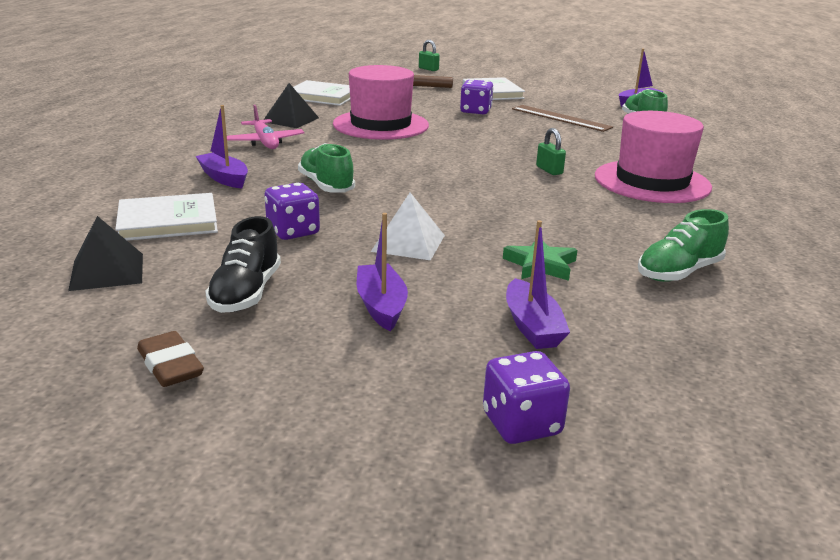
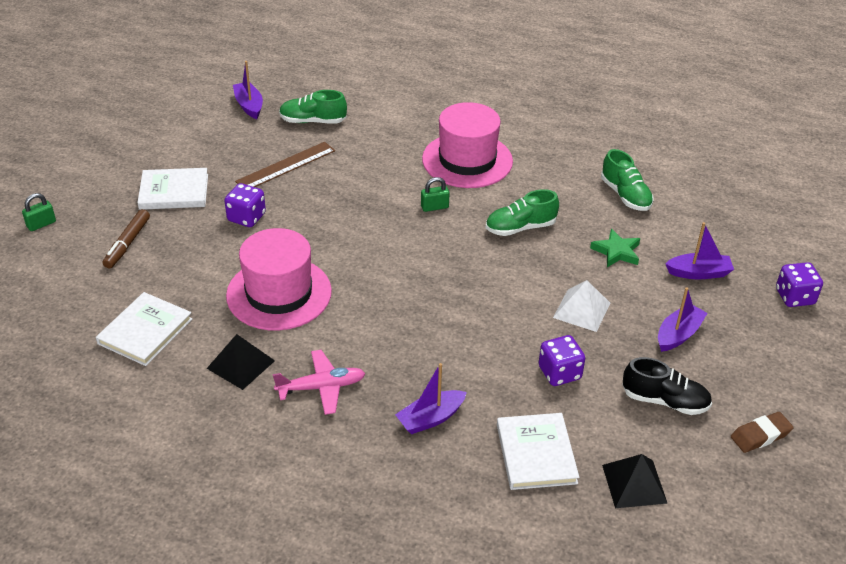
camera: 80 degrees left, 15 degrees up
(326, 186) = (458, 347): green shoe -> green shoe (520, 228)
(381, 306) = (678, 334): purple boat -> purple boat turned 135 degrees clockwise

